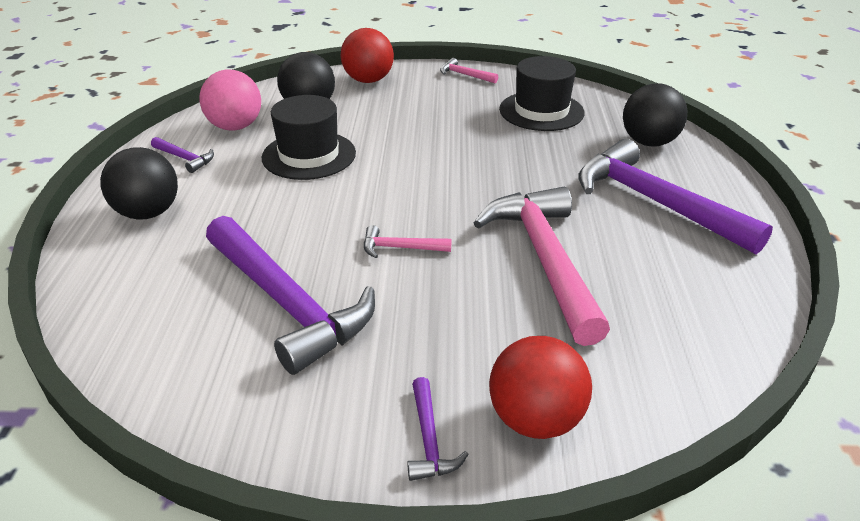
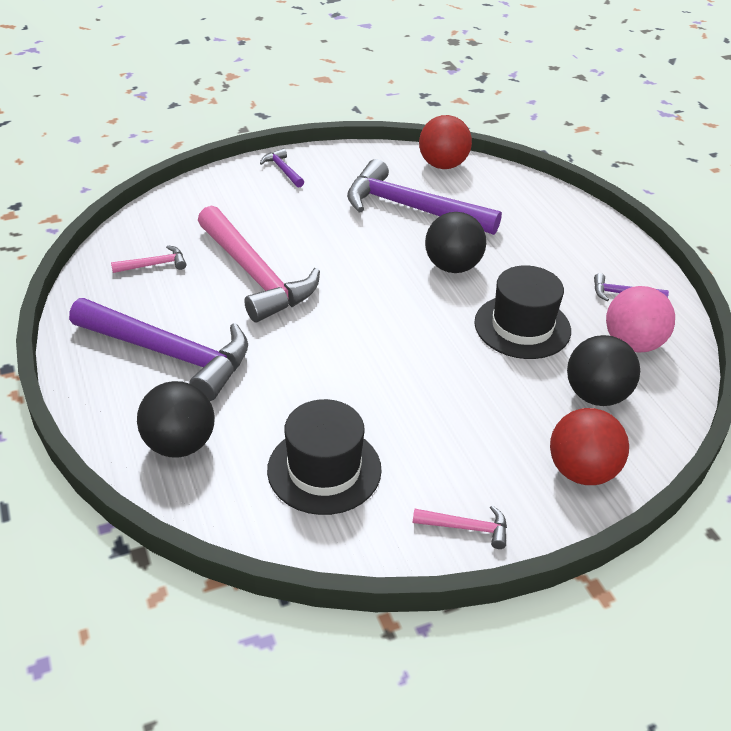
camera: 155 degrees right, 5 degrees up
(148, 213) = (578, 241): black ball -> black ball (452, 267)
(400, 248) = (368, 259): pink hammer -> pink hammer (154, 265)
(535, 419) = (231, 188): red ball -> red ball (443, 165)

